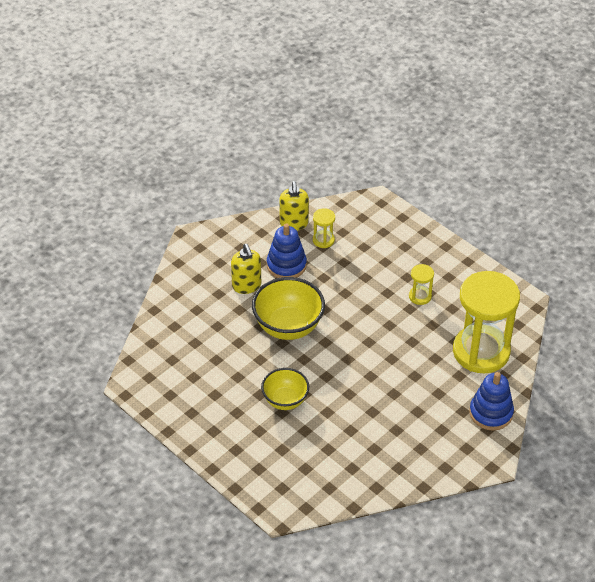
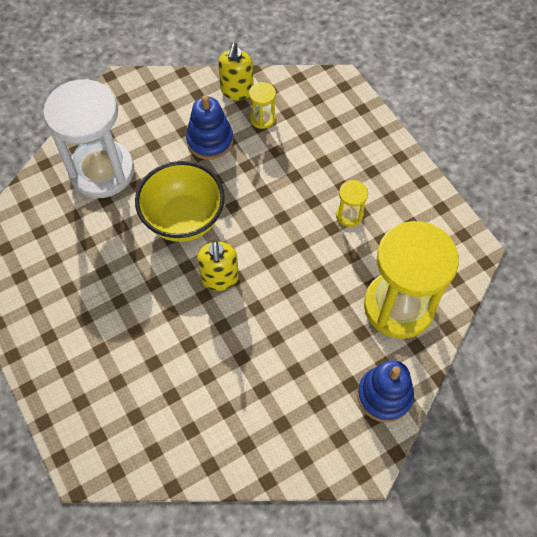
camera: 15 degrees right, 15 degrees up
(205, 305) = (102, 171): none -> white hourglass
(246, 286) = (156, 157): yellow soap dispenser -> yellow soap dispenser (219, 278)
(285, 400) = (145, 316): yellow bowl -> none

